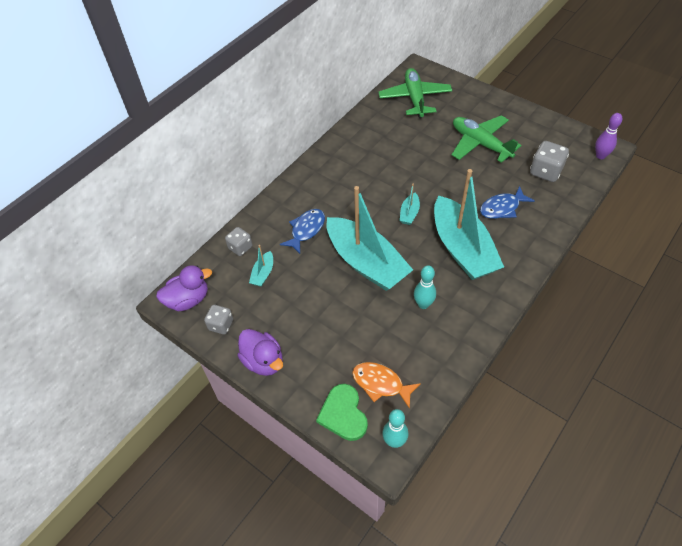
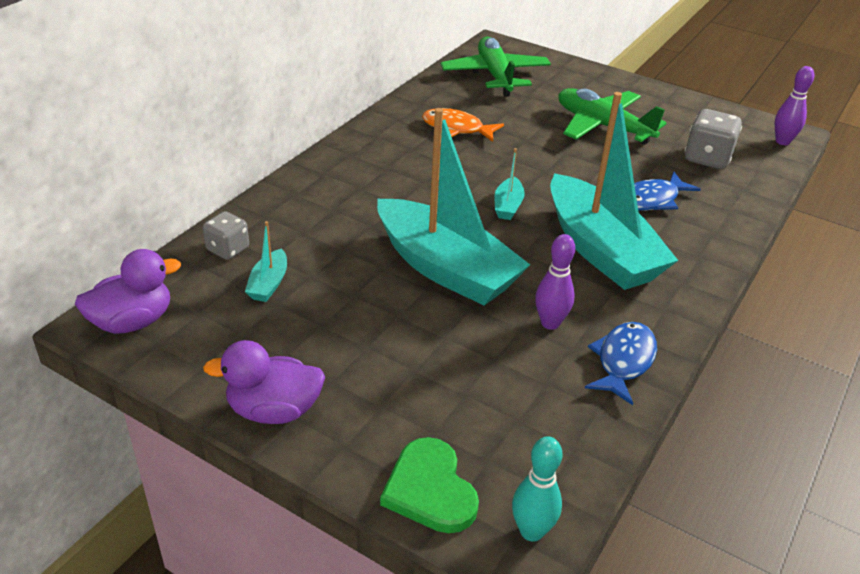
camera: 10 degrees left, 15 degrees down
(221, 325) = (193, 357): grey dice -> none
(263, 361) = (274, 410): purple duck -> purple duck turned 135 degrees clockwise
(306, 230) = (340, 226): blue fish -> blue fish (623, 361)
(381, 384) = (493, 439): orange fish -> orange fish (456, 128)
(423, 304) = (550, 323): turquoise bowling pin -> purple bowling pin

